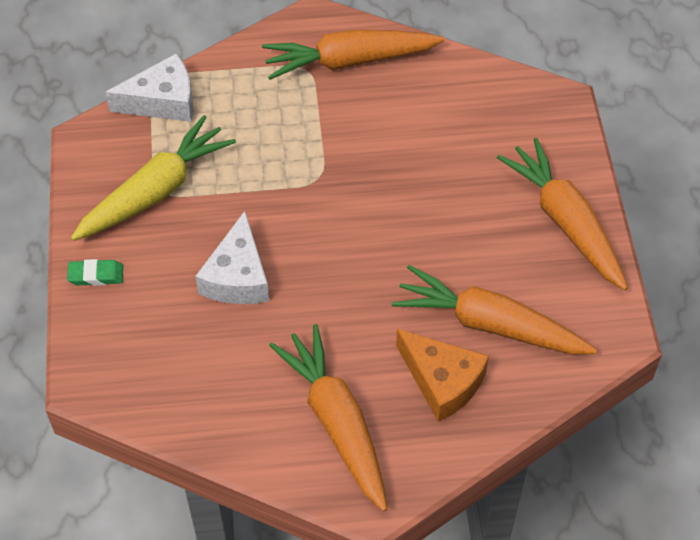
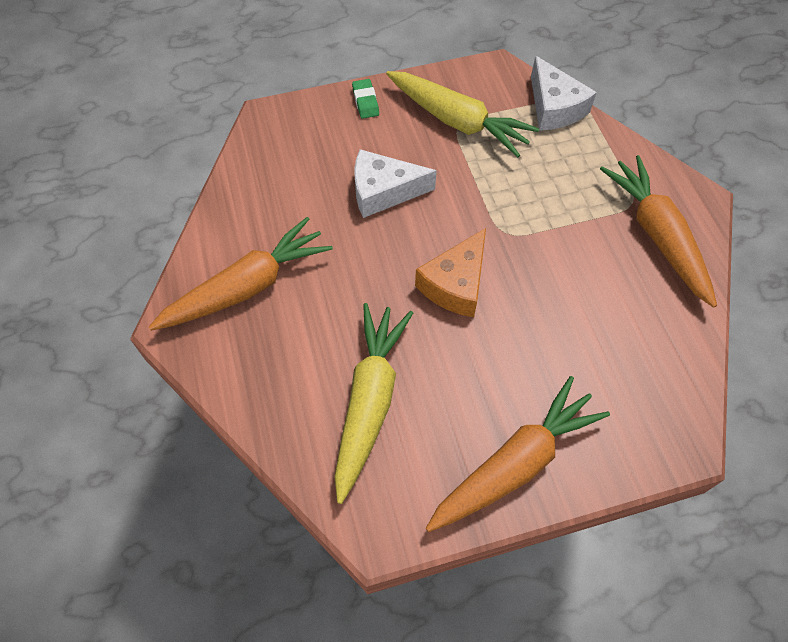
camera: 80 degrees right, 5 degrees up
(442, 381) = (299, 366): orange cheese -> orange cheese (455, 284)
(489, 324) = (369, 400): orange carrot -> yellow carrot

